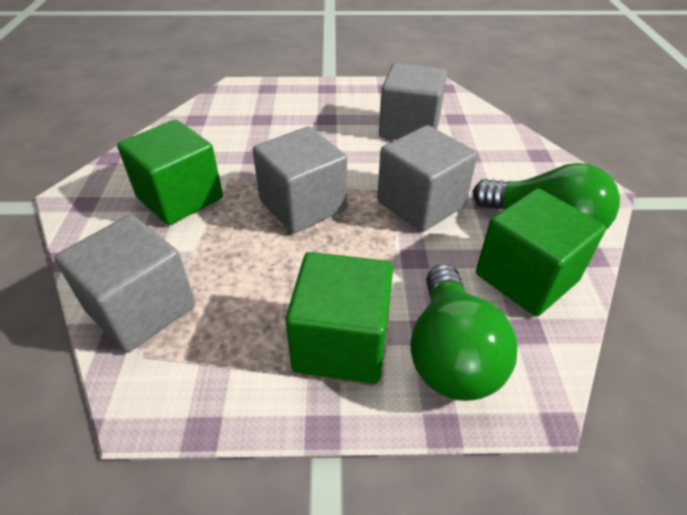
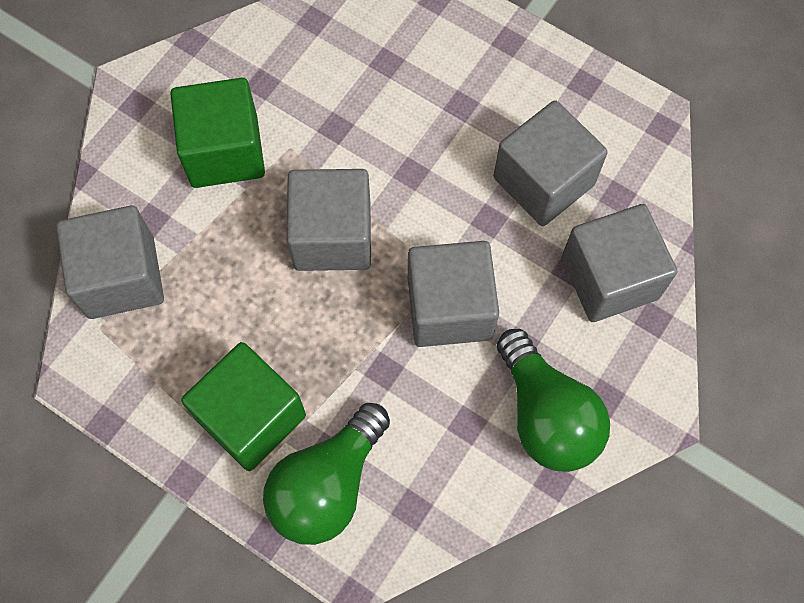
camera: 35 degrees right, 25 degrees up
(495, 149) = (609, 278): none -> grey cube
(526, 277) = (464, 460): green cube -> none

